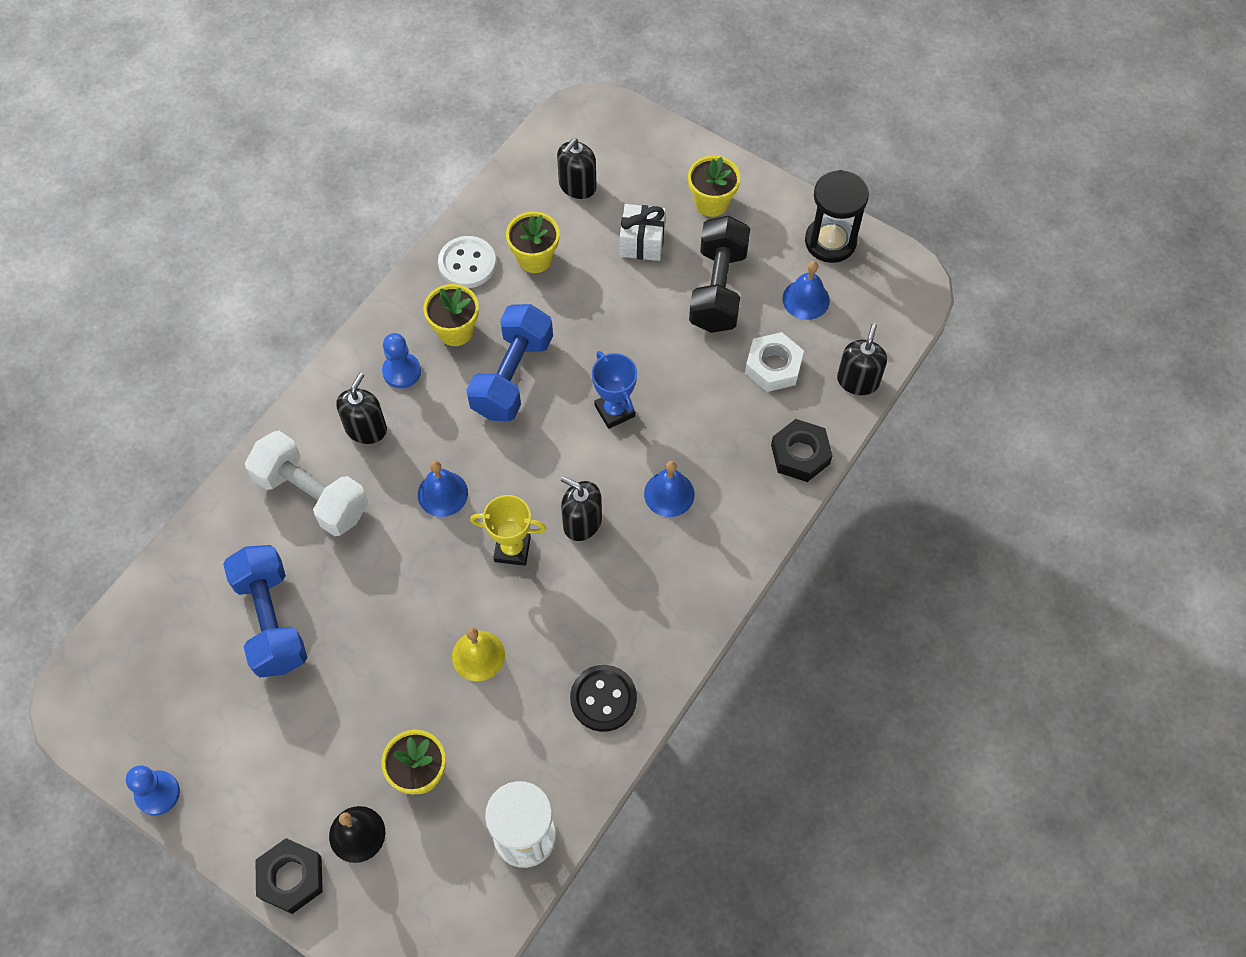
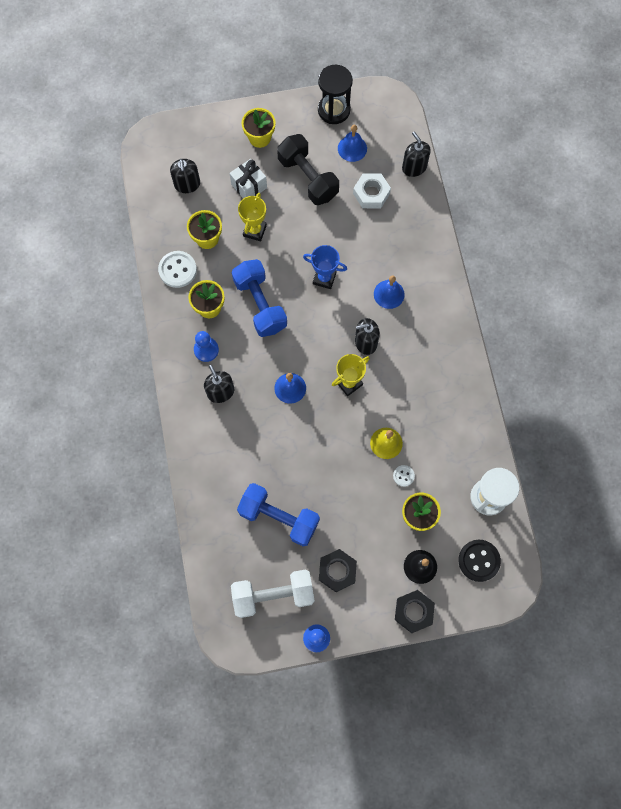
camera: 45 degrees left, 10 degrees up
(312, 495) = (231, 445): white dumbbell -> white dumbbell (273, 595)
(455, 712) = (403, 476): none -> white button
(595, 294) = (254, 230): none -> yellow trophy
(603, 699) = (458, 409): black button -> black button (479, 560)
(800, 454) = (425, 224): black nut -> black nut (337, 571)

